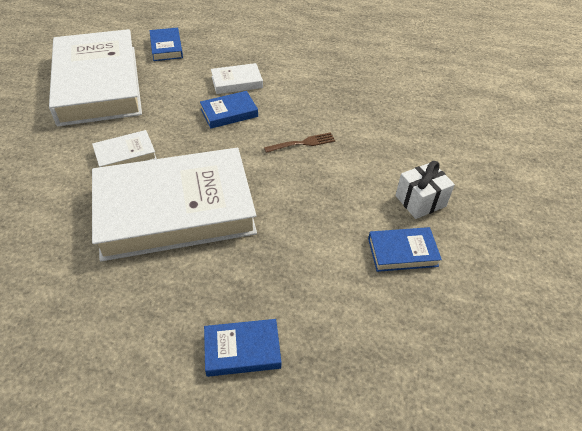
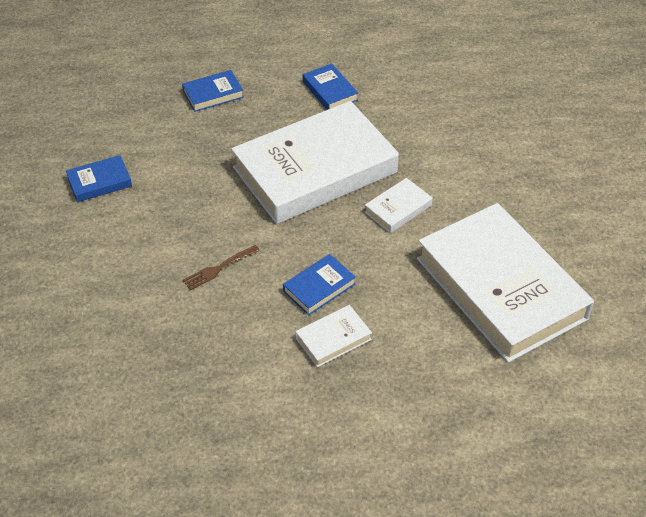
camera: 165 degrees right, 0 degrees up
(166, 47) = (465, 377): blue book -> blue book (330, 91)
(420, 201) = (82, 233): white gift -> none

